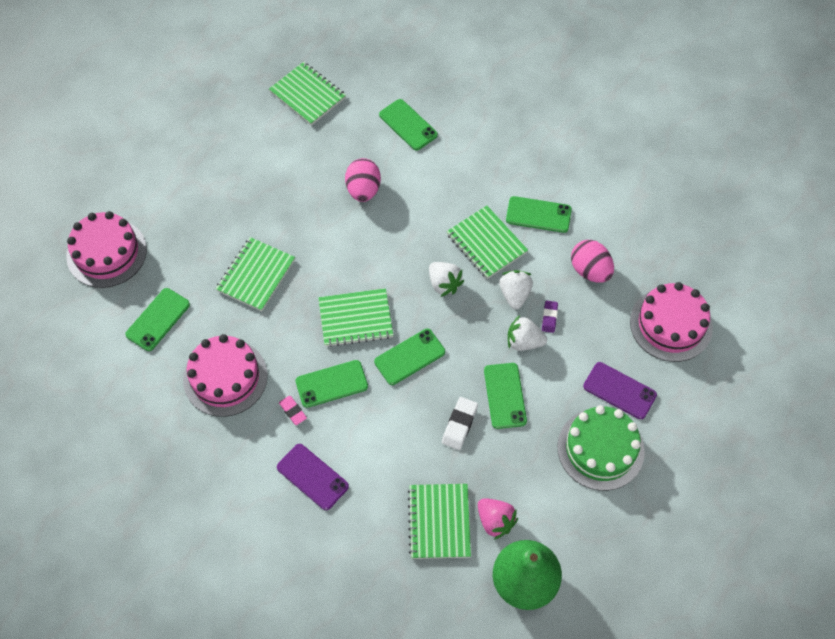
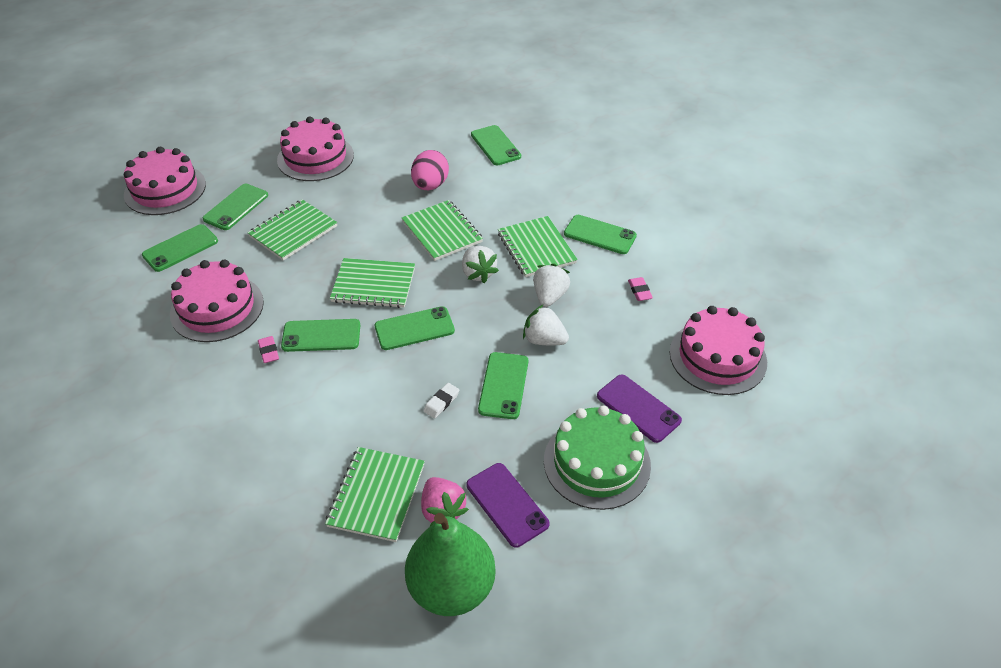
camera: 15 degrees right, 15 degrees down
(187, 259) = (236, 207): none -> green phone
(237, 179) = (315, 157): none -> pink cake
(307, 95) = (411, 110): green notebook -> green notebook (442, 232)
(312, 477) = (257, 417): purple phone -> purple phone (507, 504)
(459, 425) = (441, 402): white eraser -> white eraser, size x0.66
(549, 318) = (580, 324): purple eraser -> none
(590, 270) = (639, 291): pink egg -> pink eraser

